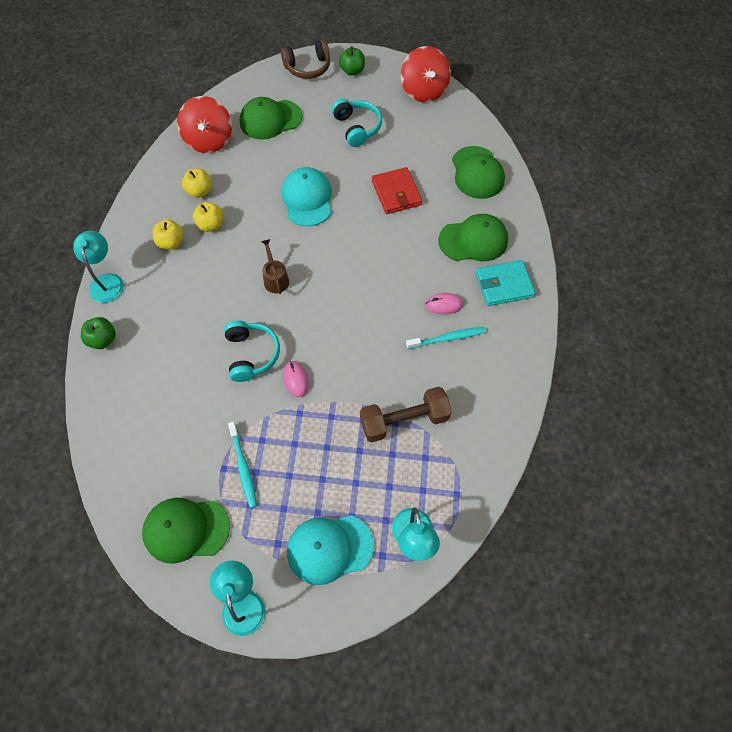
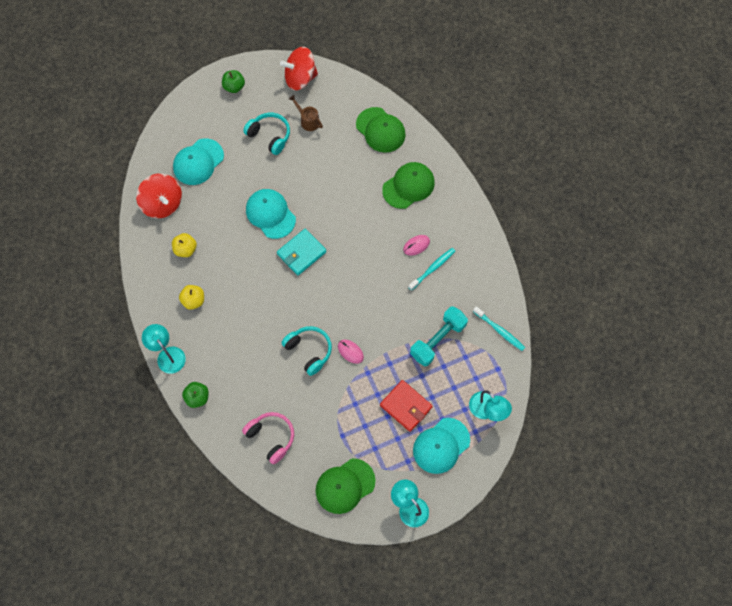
camera: 30 degrees left, 5 degrees up
(146, 425) = (271, 437): none -> pink headphones
(211, 225) = (213, 271): yellow apple -> none
(243, 467) = (354, 427): turquoise toothbrush -> turquoise toothbrush (499, 330)
(270, 119) = (198, 162): green cap -> turquoise cap
(275, 279) = (289, 288): brown watering can -> brown watering can (308, 121)
(308, 67) = (197, 101): brown headphones -> none
(396, 193) = (332, 176): red wallet -> red wallet (406, 406)
(404, 420) = (438, 340): brown dumbbell -> turquoise dumbbell
(424, 91) = (300, 78): red spinning top -> red spinning top turned 120 degrees clockwise
(504, 285) = (448, 209): turquoise wallet -> turquoise wallet (301, 253)

